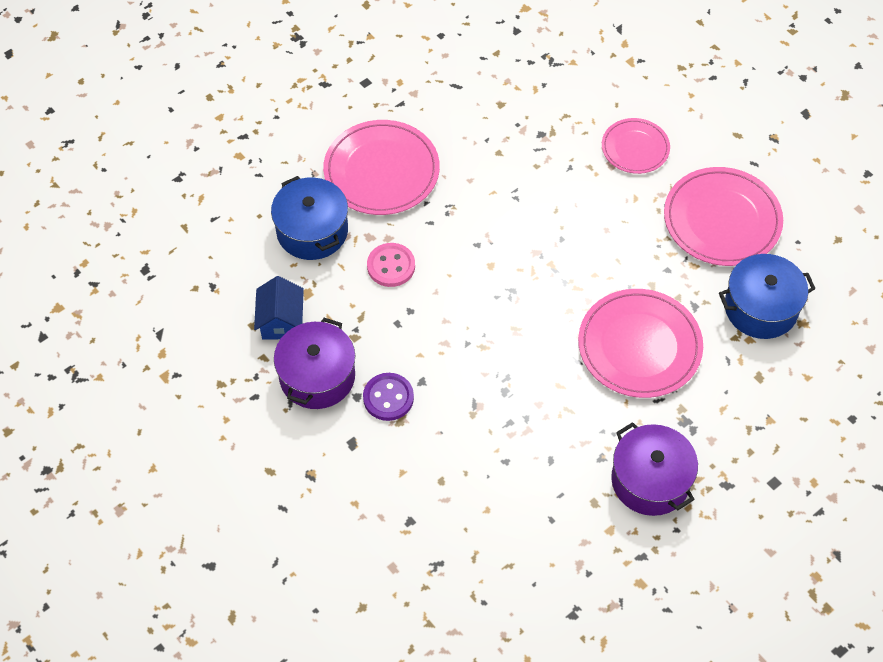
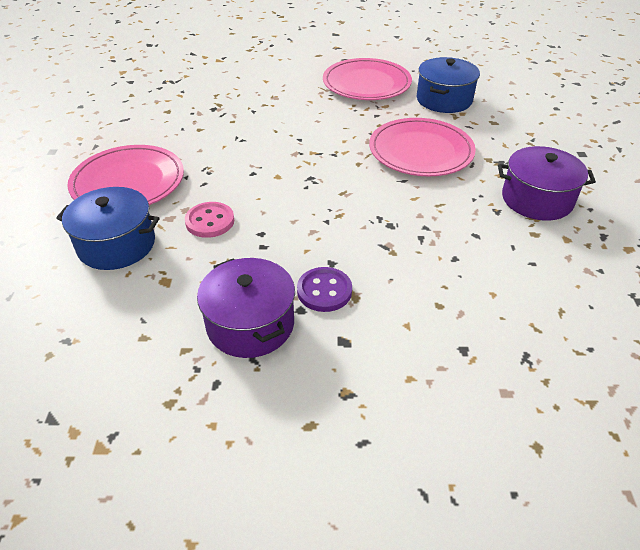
camera: 50 degrees left, 15 degrees down
(281, 321) = (167, 314): blue house -> none
(635, 148) = (276, 85): pink plate -> none

